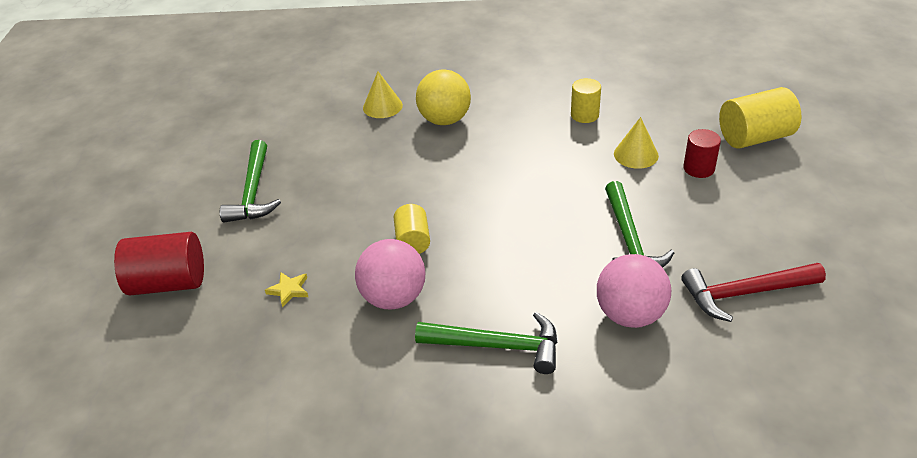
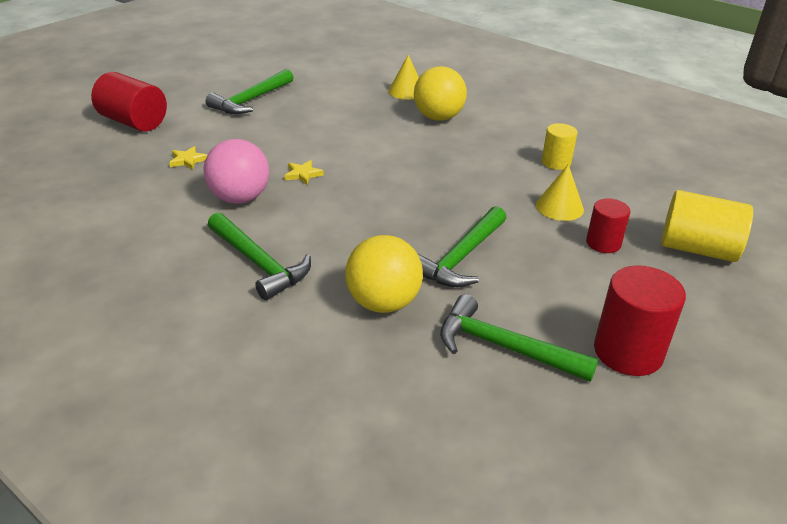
camera: 35 degrees right, 5 degrees down
(413, 241) = (303, 174): yellow cylinder -> yellow star
(630, 315) = (383, 303): pink ball -> yellow ball
(745, 293) = (504, 347): red hammer -> green hammer
(811, 245) = (628, 352): none -> red cylinder

